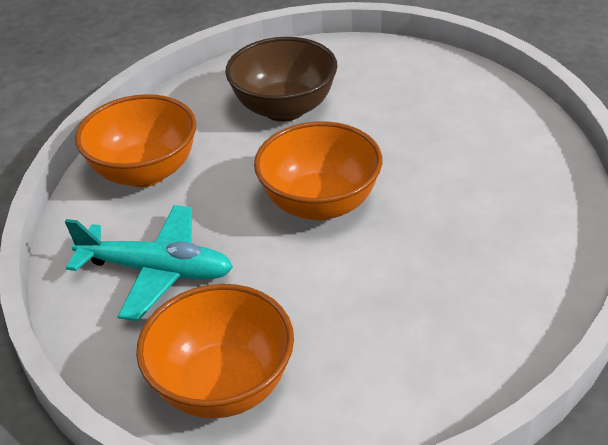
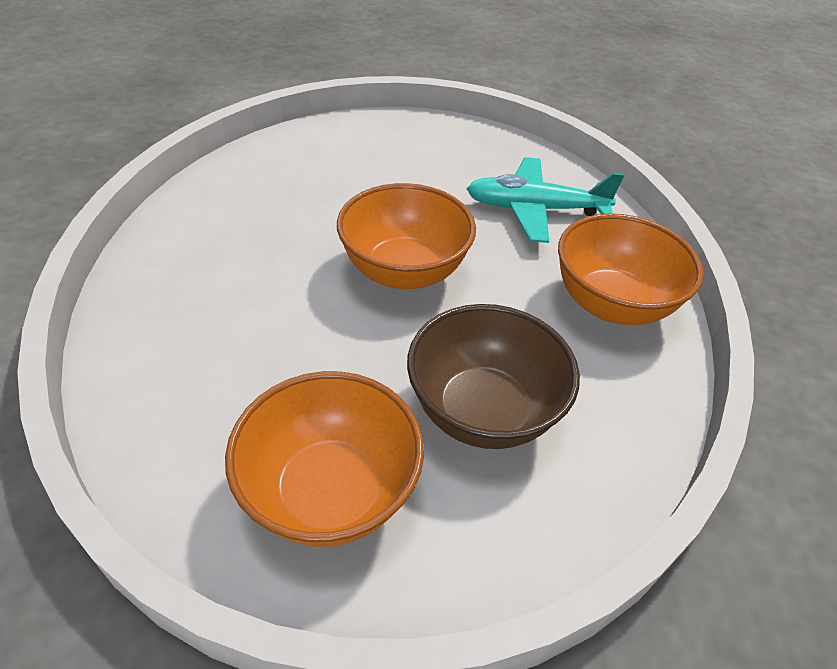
camera: 165 degrees right, 5 degrees up
(223, 385) = (446, 145): orange bowl -> orange bowl (330, 491)

